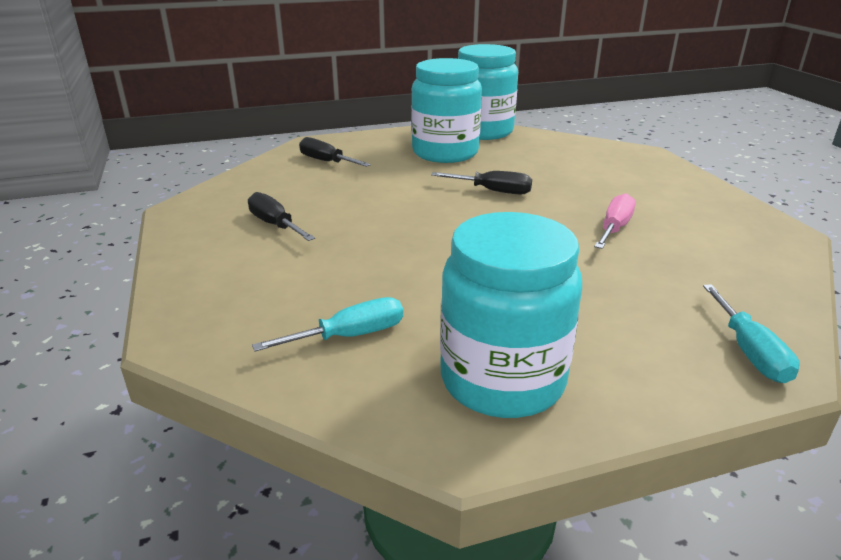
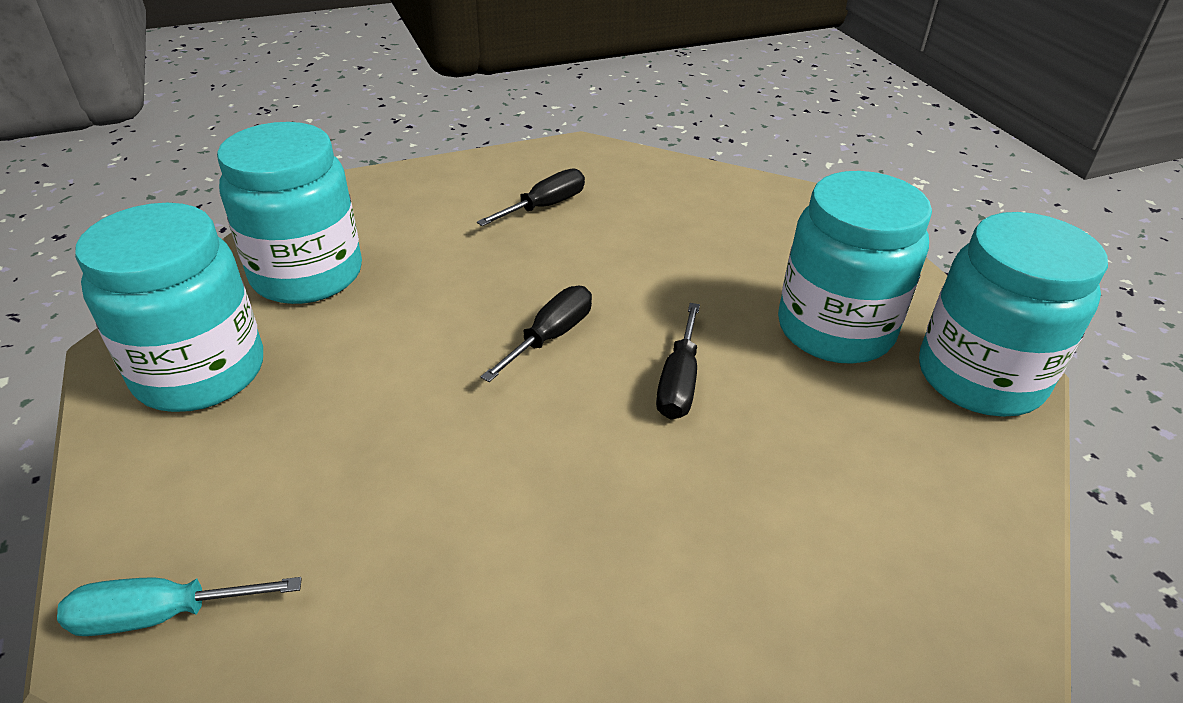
camera: 85 degrees right, 10 degrees up
(326, 161) = (749, 220): black screwdriver -> black screwdriver (551, 336)
(350, 336) = (307, 275): turquoise screwdriver -> turquoise jar
(614, 228) = (548, 524): pink screwdriver -> none

